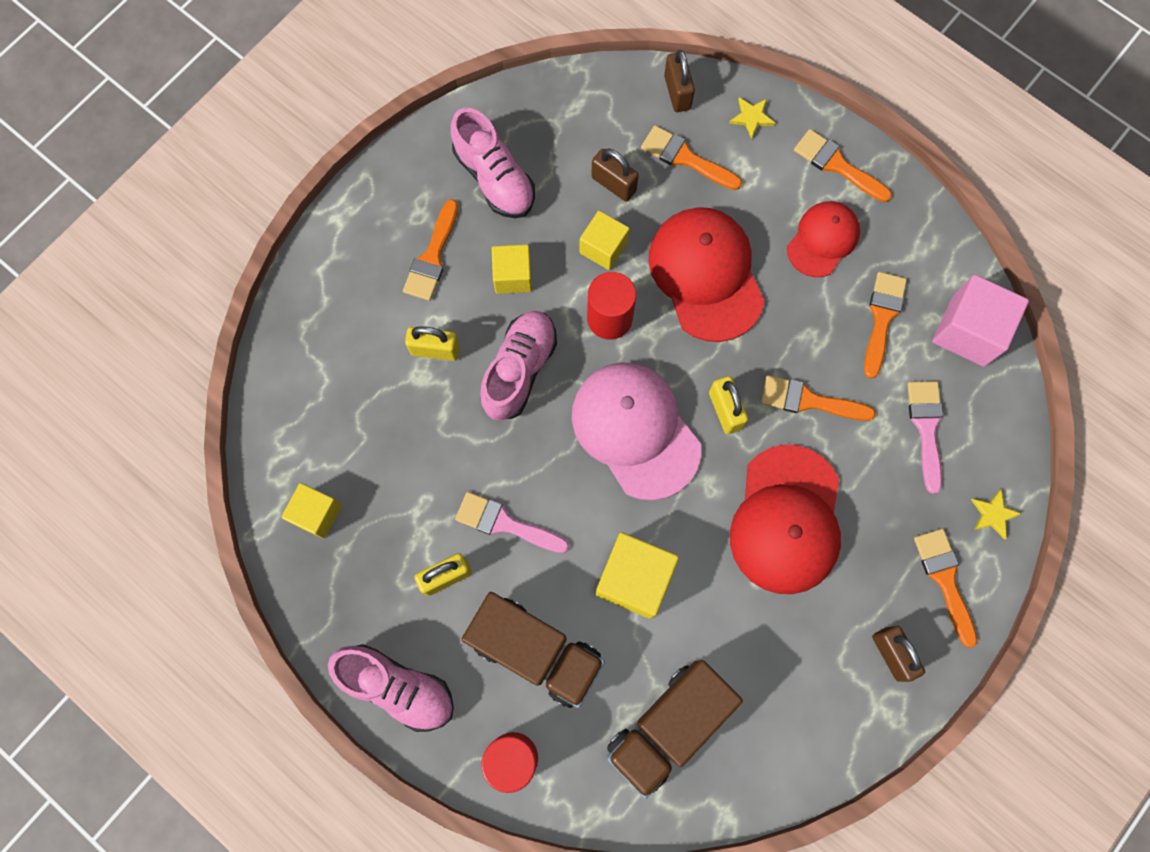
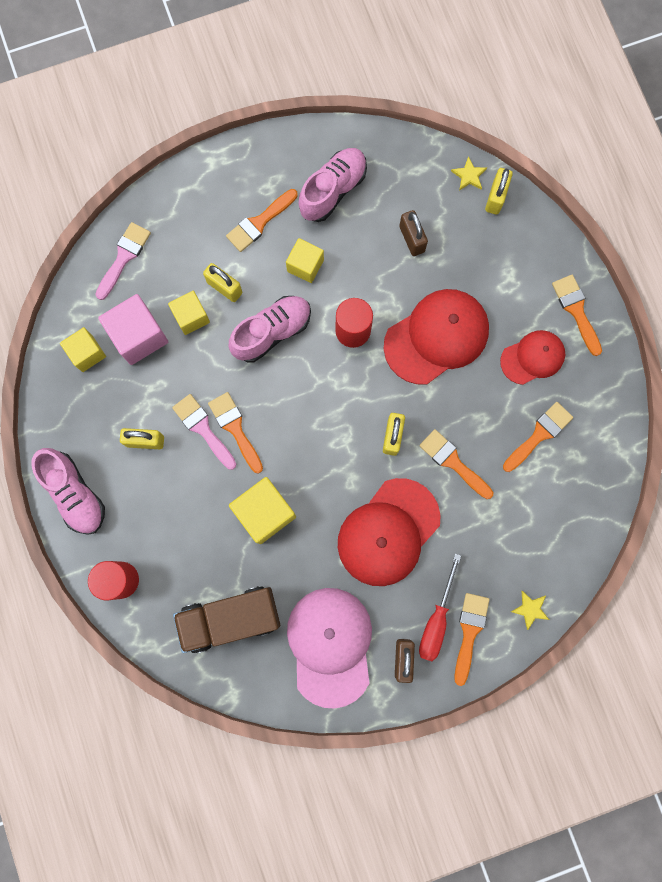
camera: 30 degrees right, 5 degrees up
(494, 178) = (333, 190): pink shoe -> pink shoe turned 135 degrees counterclockwise
(536, 651) = (174, 522): brown truck -> none
(603, 248) = (378, 280): yellow cube -> yellow cube (191, 317)
(635, 430) = (324, 416): pink cap -> pink cap (330, 646)
(677, 92) = (495, 197): brown padlock -> yellow padlock
(685, 158) = (472, 248): orange brush -> orange brush (235, 428)
(706, 274) = (436, 337): red cap -> red cap turned 45 degrees clockwise
(752, 117) = (537, 244): yellow star -> yellow star (469, 175)
(900, 587) = (436, 619): none -> red screwdriver
(926, 428) = (521, 526): pink brush -> pink brush (124, 257)
(968, 331) = (594, 477): pink cube -> pink cube (139, 336)

